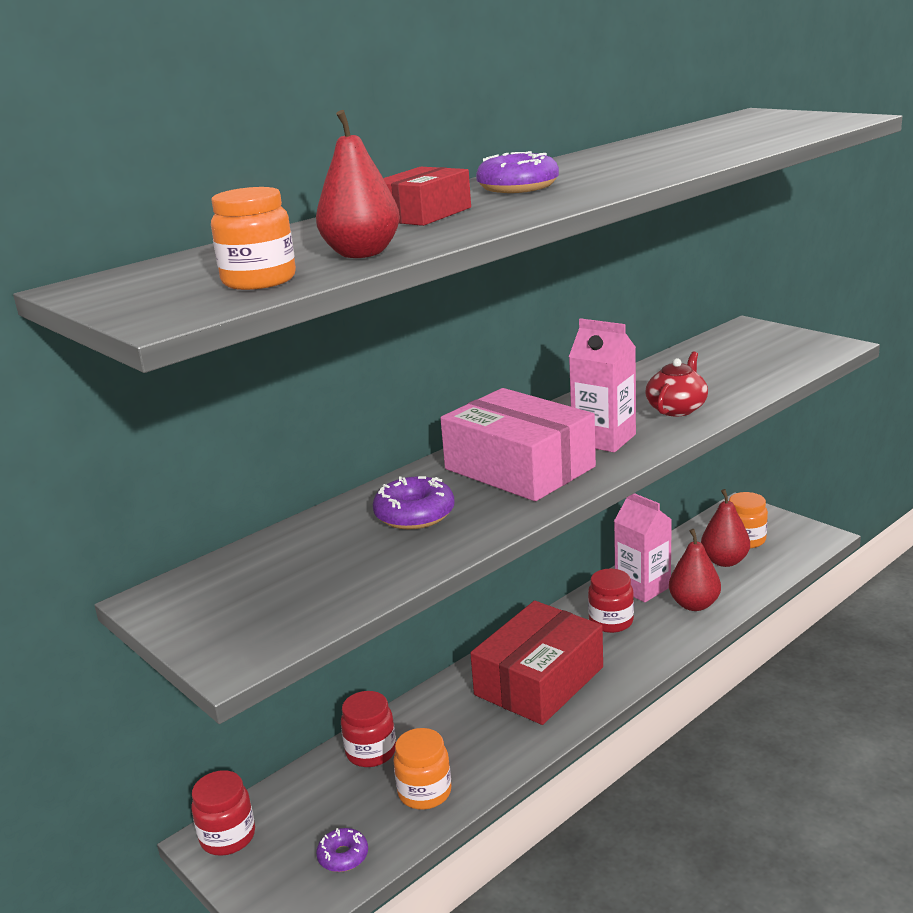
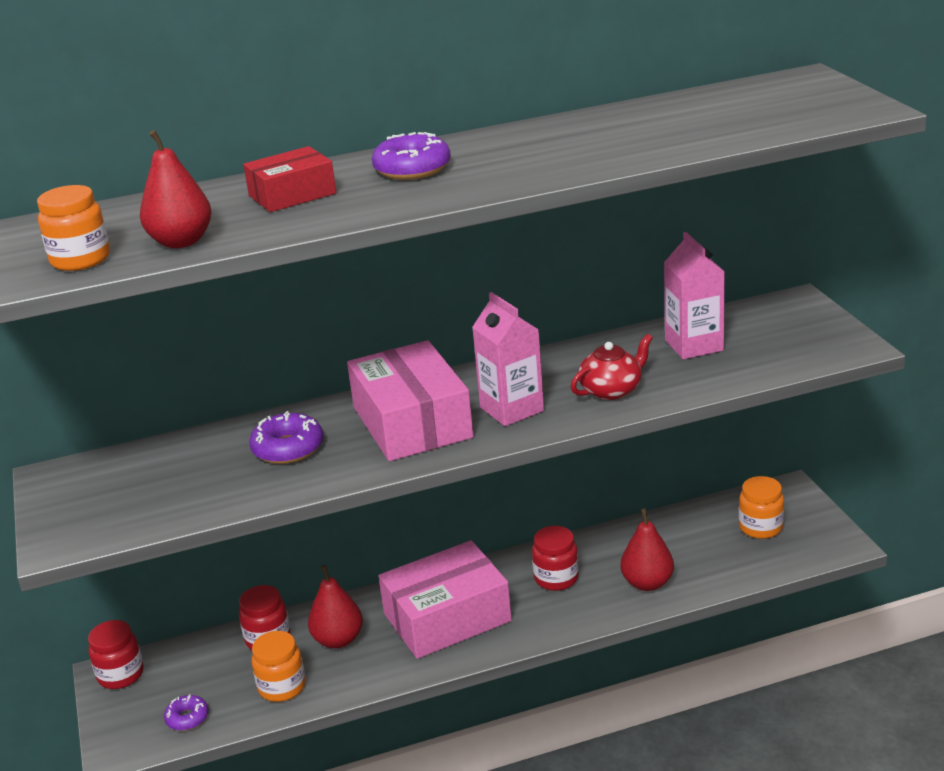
camera: 25 degrees right, 5 degrees up
(539, 681) = (447, 617): red box -> pink box
(642, 587) = (615, 551): pink carton -> pink carton (694, 345)
(724, 561) = (718, 545): red pear -> red pear (338, 640)

